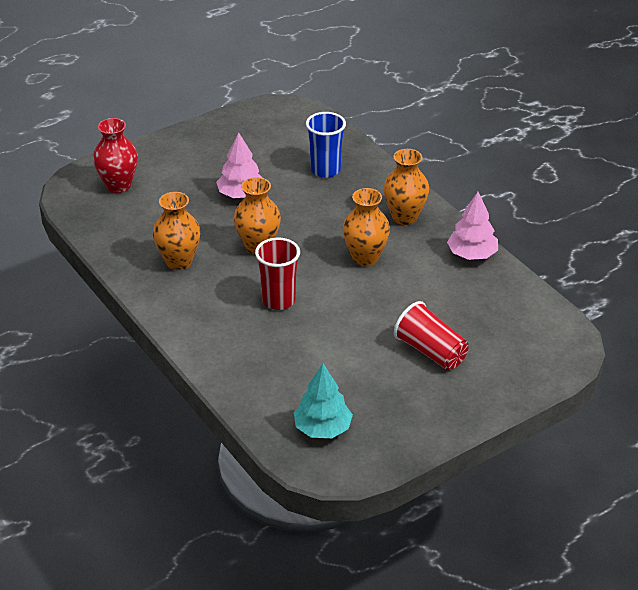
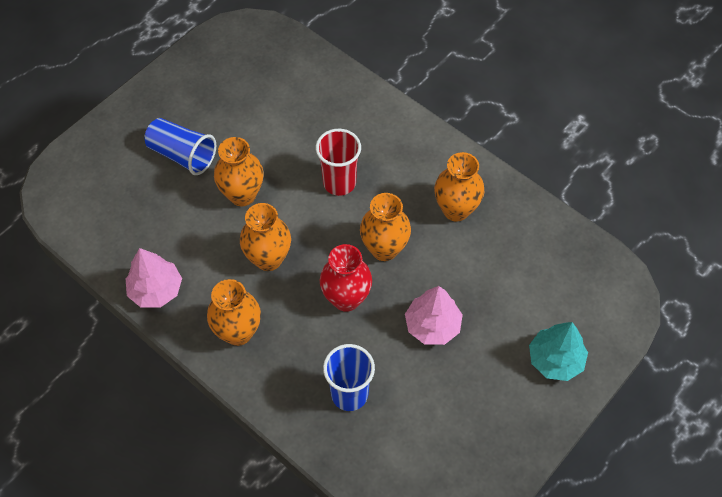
camera: 165 degrees right, 20 degrees up
(118, 185) = (575, 307): red vase -> red vase (346, 298)
(322, 428) = (260, 60): turquoise tree -> turquoise tree (555, 360)
(377, 308) = (242, 195): none -> orange vase
(431, 351) = (182, 155): red cup -> blue cup

